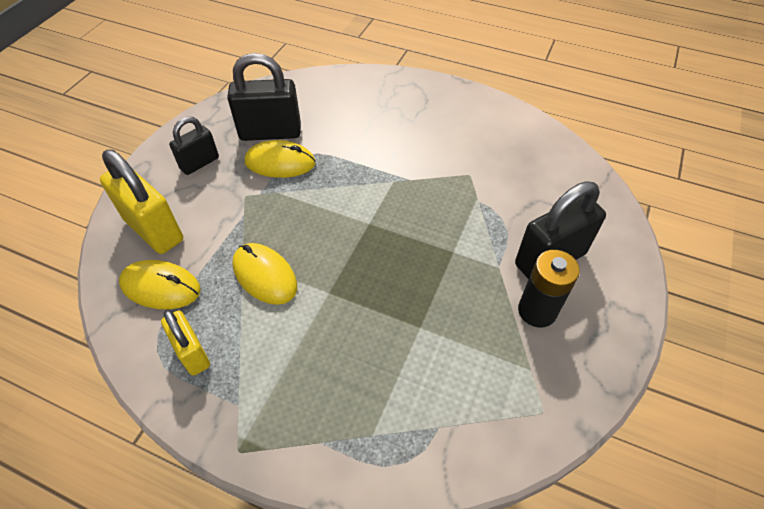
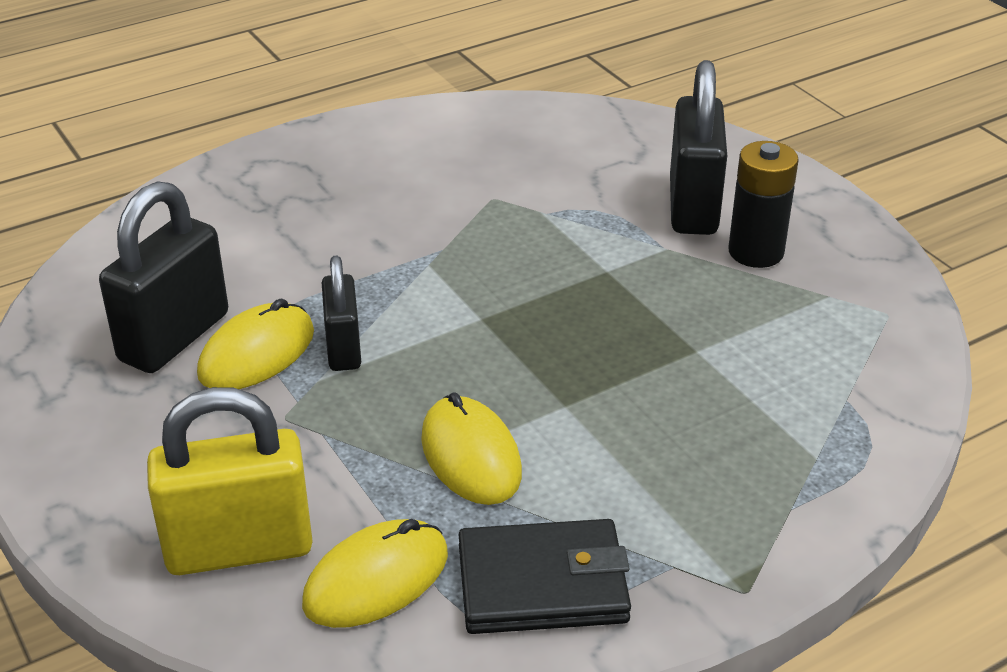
camera: 55 degrees left, 15 degrees down
(192, 353) = (542, 584): yellow padlock -> black wallet
(199, 163) = (144, 441): black padlock -> black padlock (343, 348)
(265, 275) = (471, 456): yellow mouse -> yellow mouse turned 75 degrees clockwise

